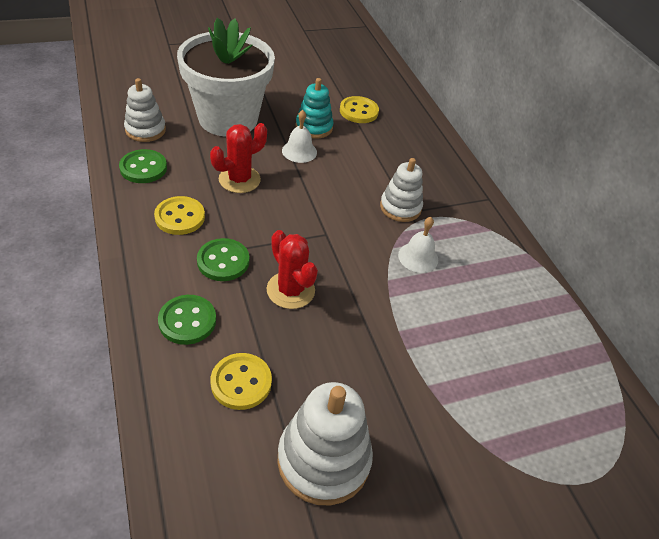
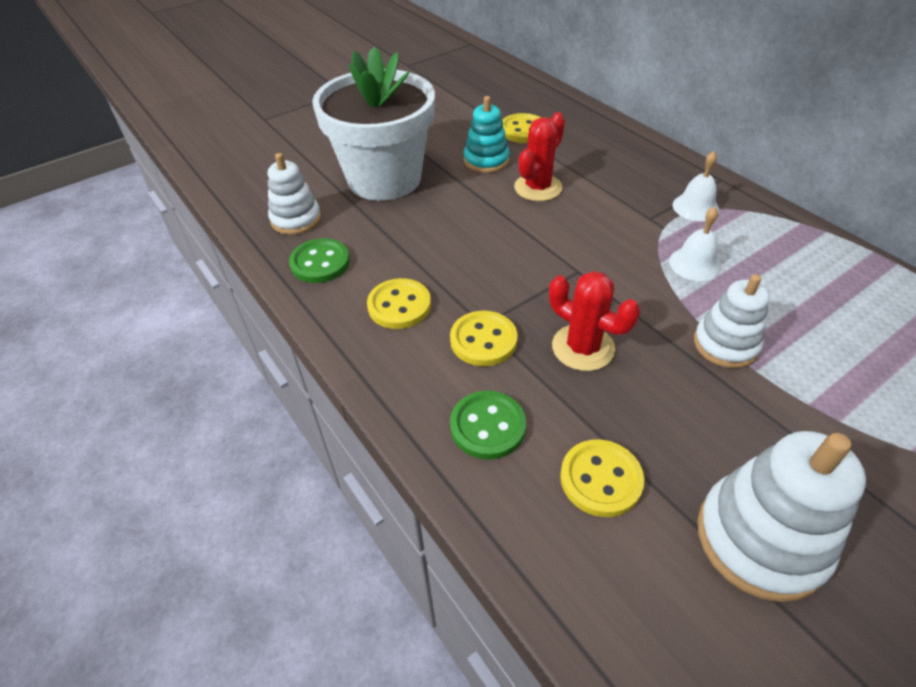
camera: 10 degrees left, 0 degrees up
(223, 261) = (483, 340): green button -> yellow button
(239, 179) = (441, 241): red cactus -> red cactus (538, 188)
(299, 151) = (487, 190): white bell -> white bell (695, 207)
(400, 207) = (638, 217): white stacking toy -> white stacking toy (725, 344)

